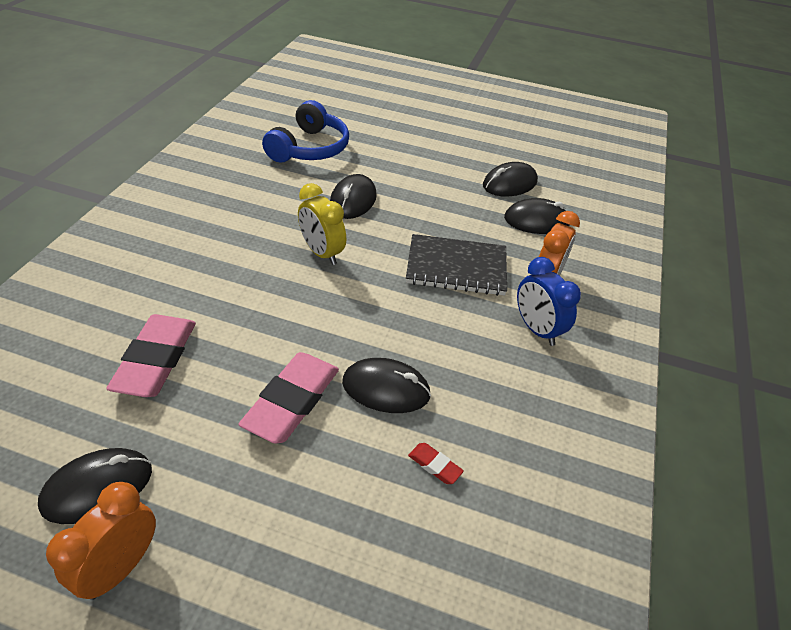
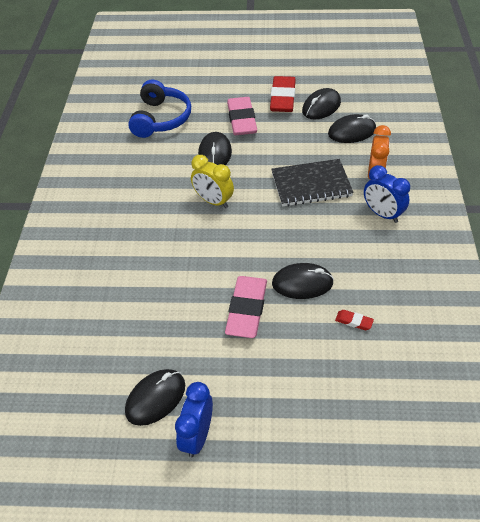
camera: 10 degrees left, 5 degrees up
(120, 567) = (197, 436): orange clock -> blue clock
(156, 360) = (143, 310): pink eraser -> pink eraser (241, 120)
(466, 163) = (282, 98): none -> red eraser

